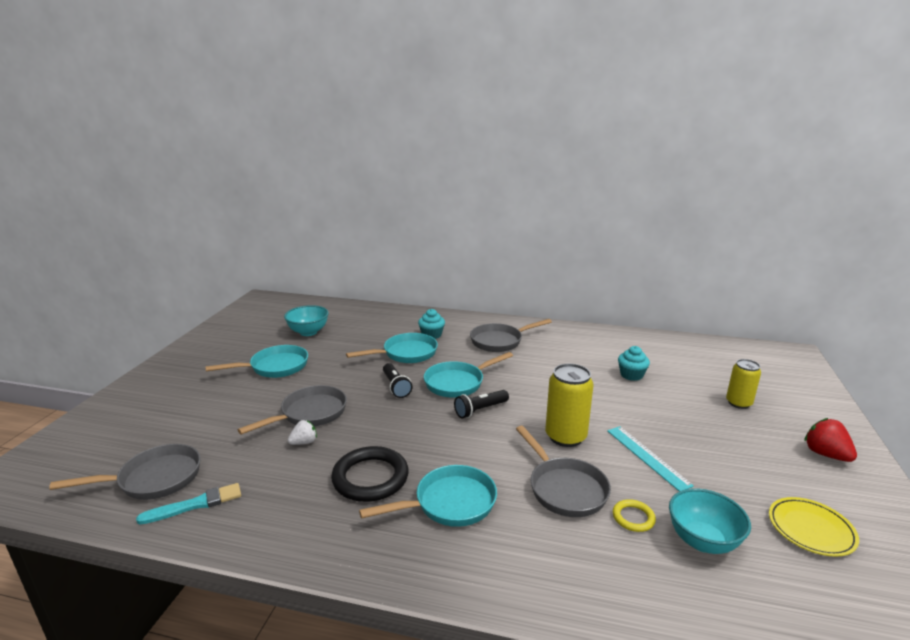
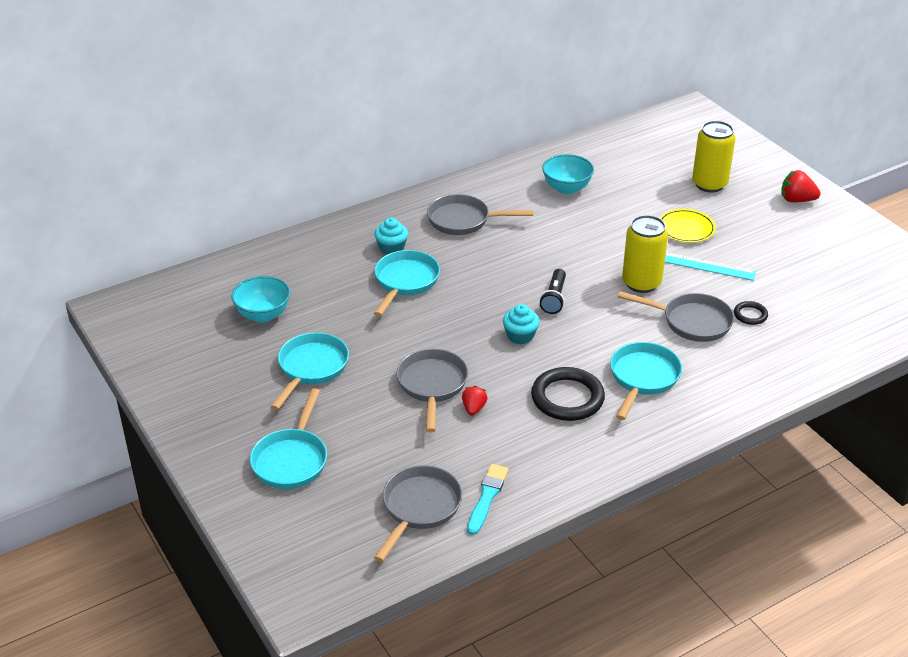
camera: 45 degrees left, 15 degrees up
(304, 442) = (473, 408): white strawberry -> red strawberry
(396, 387) = (456, 319): black flashlight -> none
(458, 383) = (498, 284): turquoise pan -> turquoise pan (291, 459)
(500, 341) = (463, 220): grey pan -> grey pan turned 75 degrees clockwise
(631, 375) = (612, 198): turquoise cupcake -> turquoise cupcake (520, 336)
(633, 518) = (750, 315): yellow ring -> black ring
(702, 541) = (798, 305): turquoise bowl -> turquoise bowl (566, 188)
(738, 403) = (709, 184): yellow can -> yellow can, size x1.52
(811, 529) = (837, 261): yellow plate -> yellow plate (686, 229)

